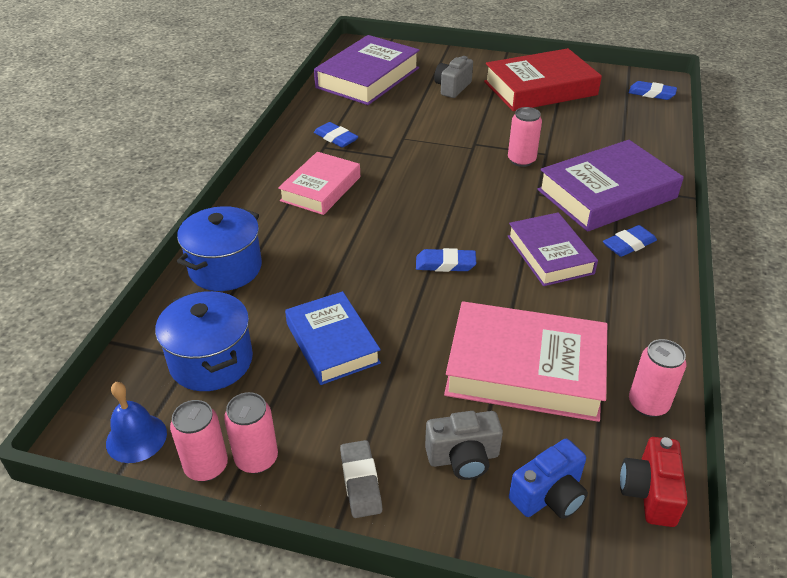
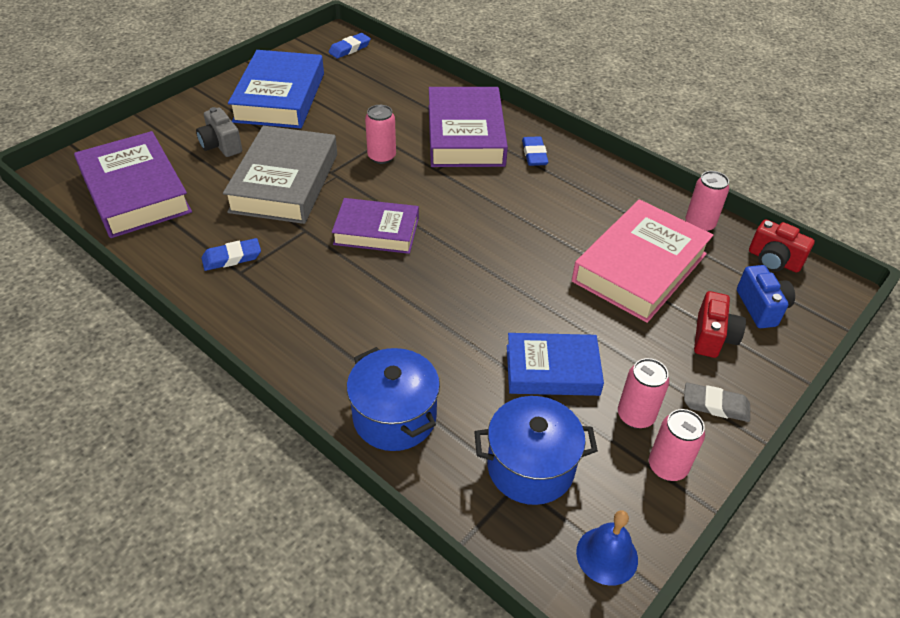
camera: 65 degrees left, 5 degrees up
(206, 466) = (663, 506): pink can -> pink can (635, 416)
(321, 189) = (315, 300): pink book -> none
(439, 128) = (285, 182): none -> grey book
(445, 264) = (492, 260): blue eraser -> none
(463, 458) = (713, 337): grey camera -> red camera
(540, 88) = (280, 97): red book -> blue book
(550, 254) = (519, 198): purple book -> purple book (376, 231)

